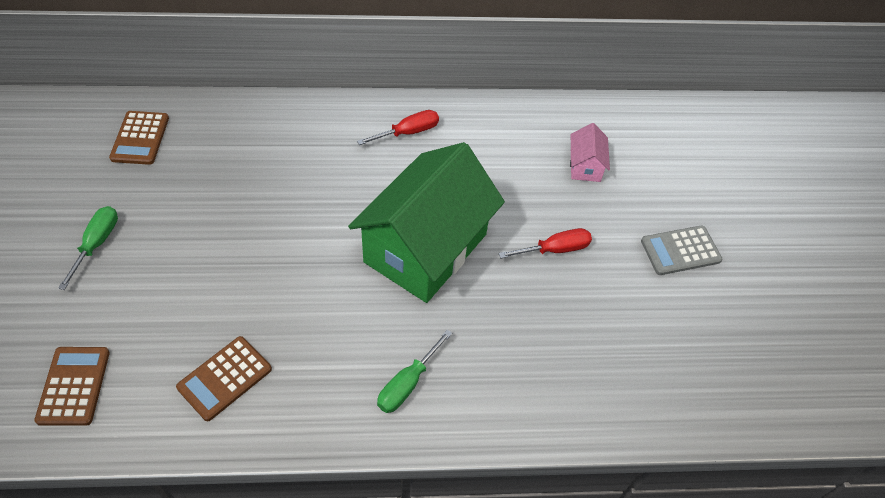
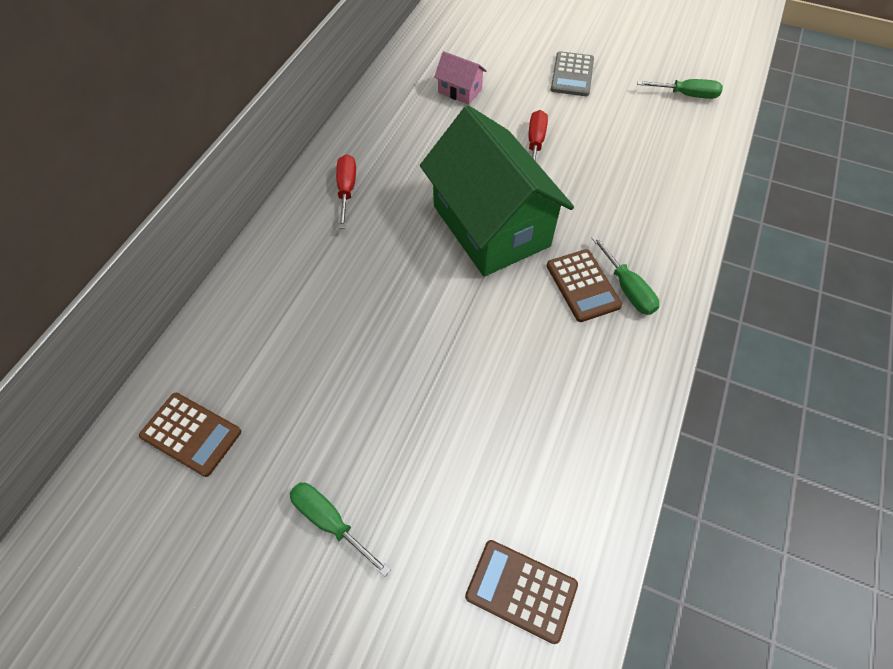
camera: 60 degrees left, 5 degrees up
(225, 378) = (568, 433): brown calculator -> brown calculator (583, 285)
(731, 371) = (686, 95): none -> green screwdriver

